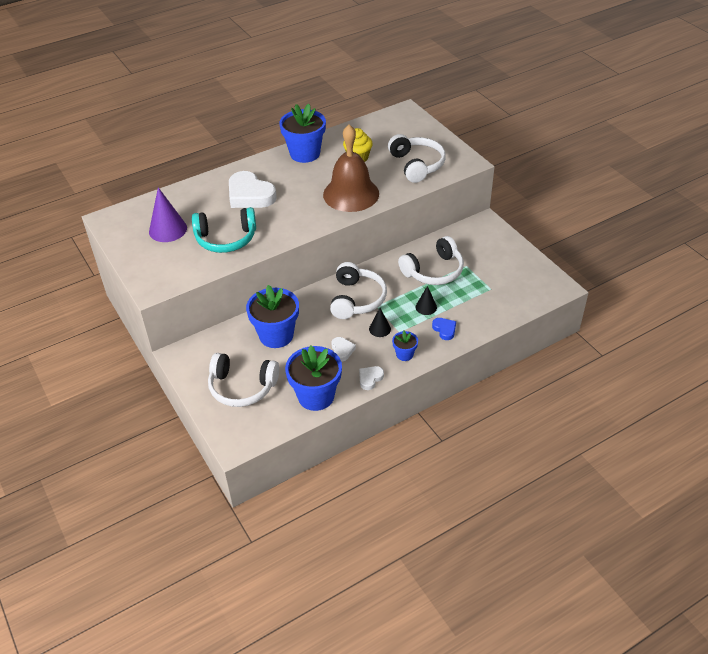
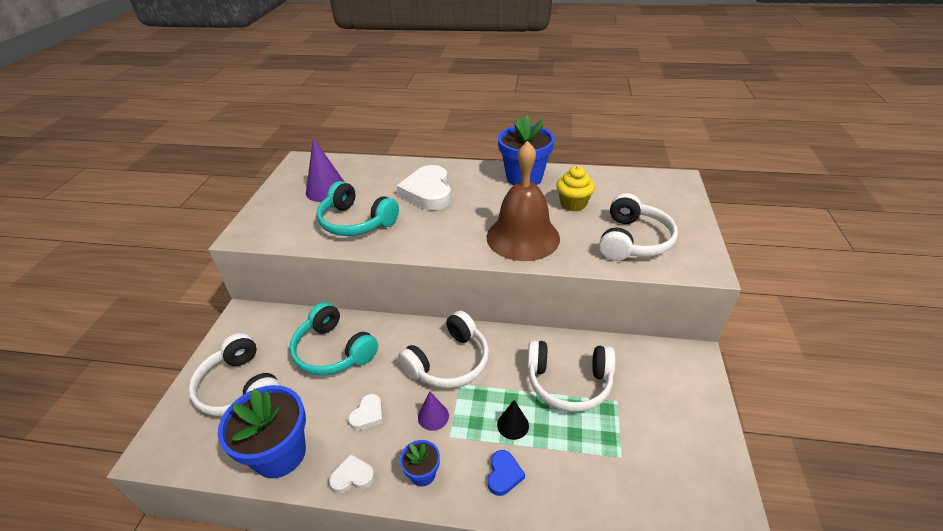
camera: 40 degrees right, 5 degrees down
(276, 335) = (333, 351): blue flower pot -> turquoise headphones
(380, 329) = (433, 416): black cone -> purple cone

